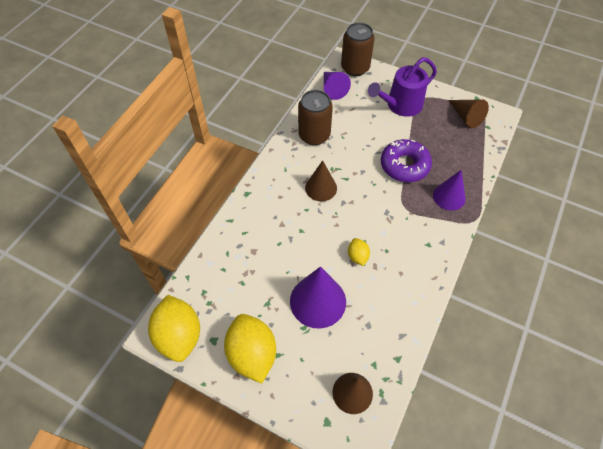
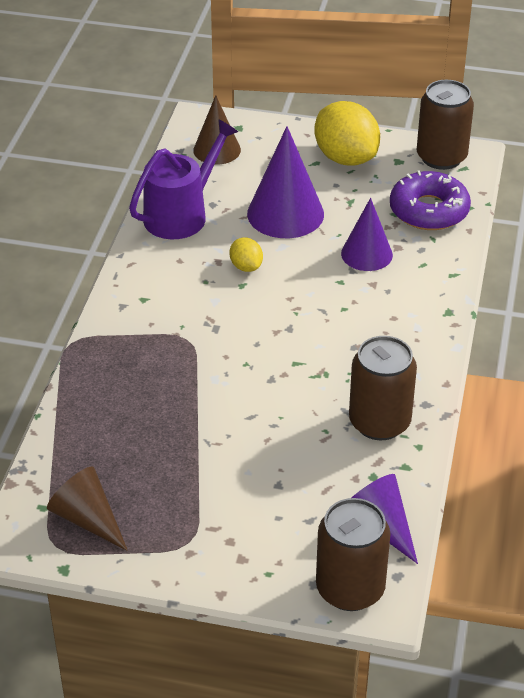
camera: 165 degrees right, 15 degrees down
(179, 336) = (441, 157): yellow lemon -> brown can
(321, 188) = (333, 341): brown cone -> none
(401, 105) = (227, 517): purple watering can -> purple watering can (181, 215)
(404, 165) = (199, 402): purple donut -> purple donut (429, 210)
(449, 196) = (115, 368): purple cone -> purple cone (366, 254)

